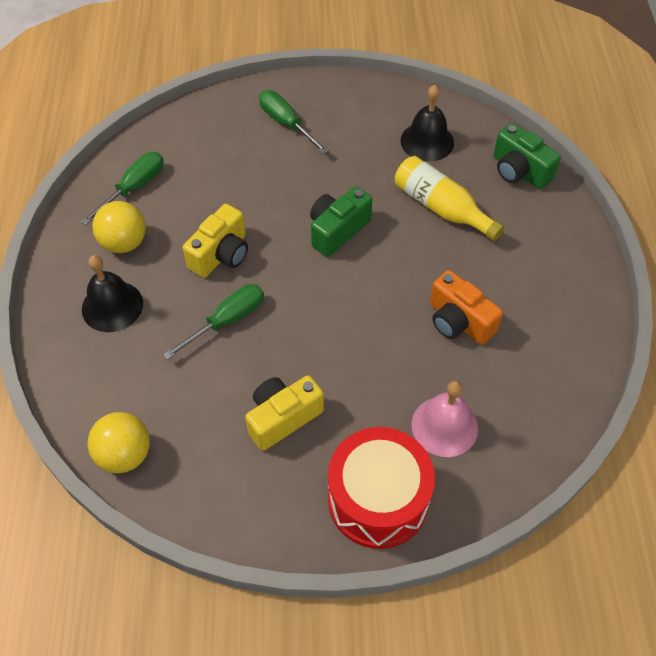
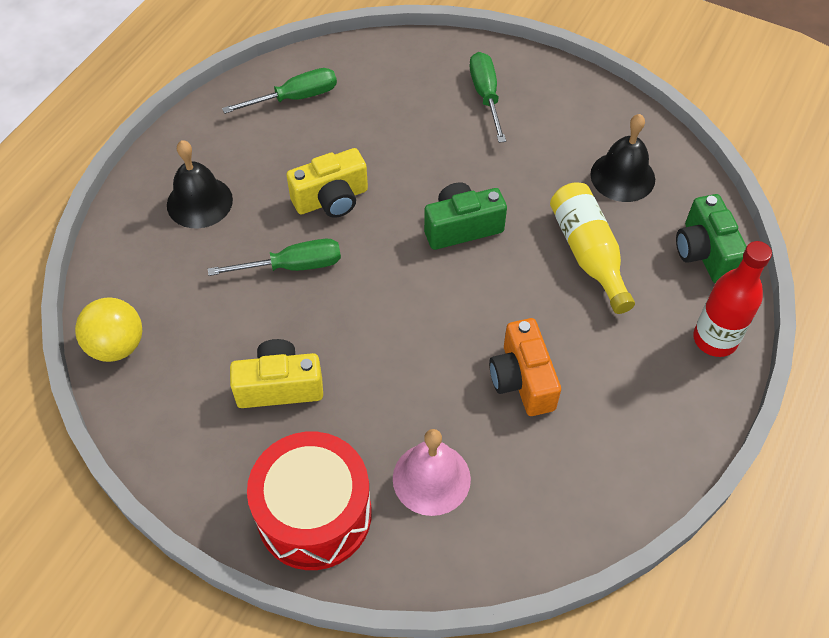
camera: 30 degrees right, 0 degrees up
(124, 243) = (250, 147): yellow ball -> none
(566, 228) = (715, 339): none -> red bottle

